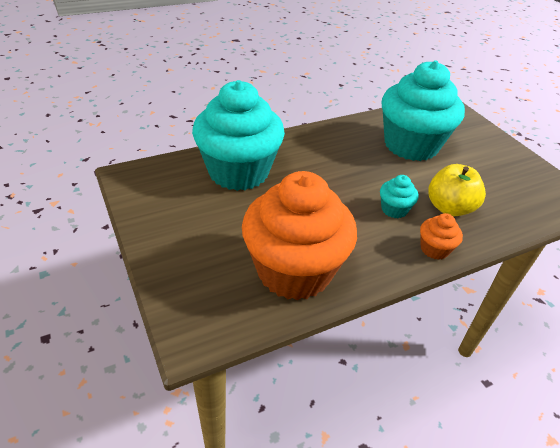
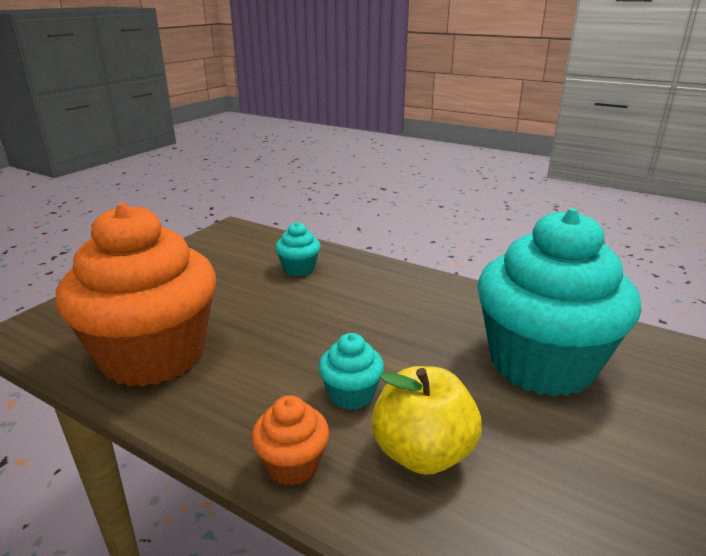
camera: 60 degrees right, 15 degrees down
(238, 172) = (299, 269): turquoise cupcake -> turquoise cupcake, size x0.41

